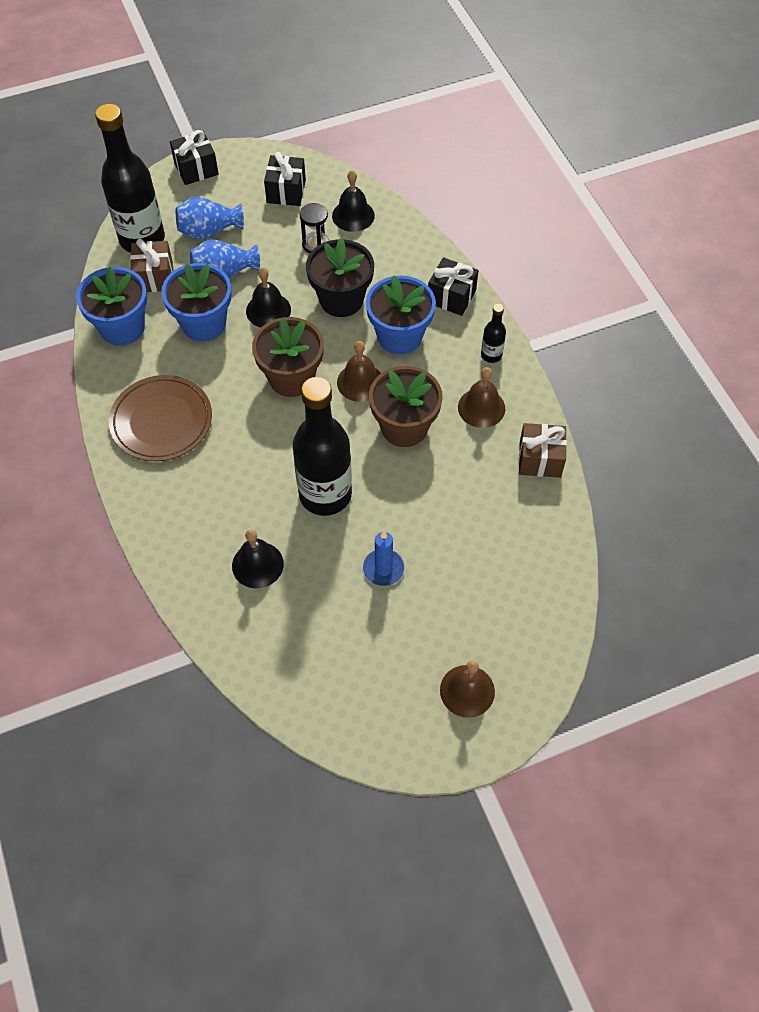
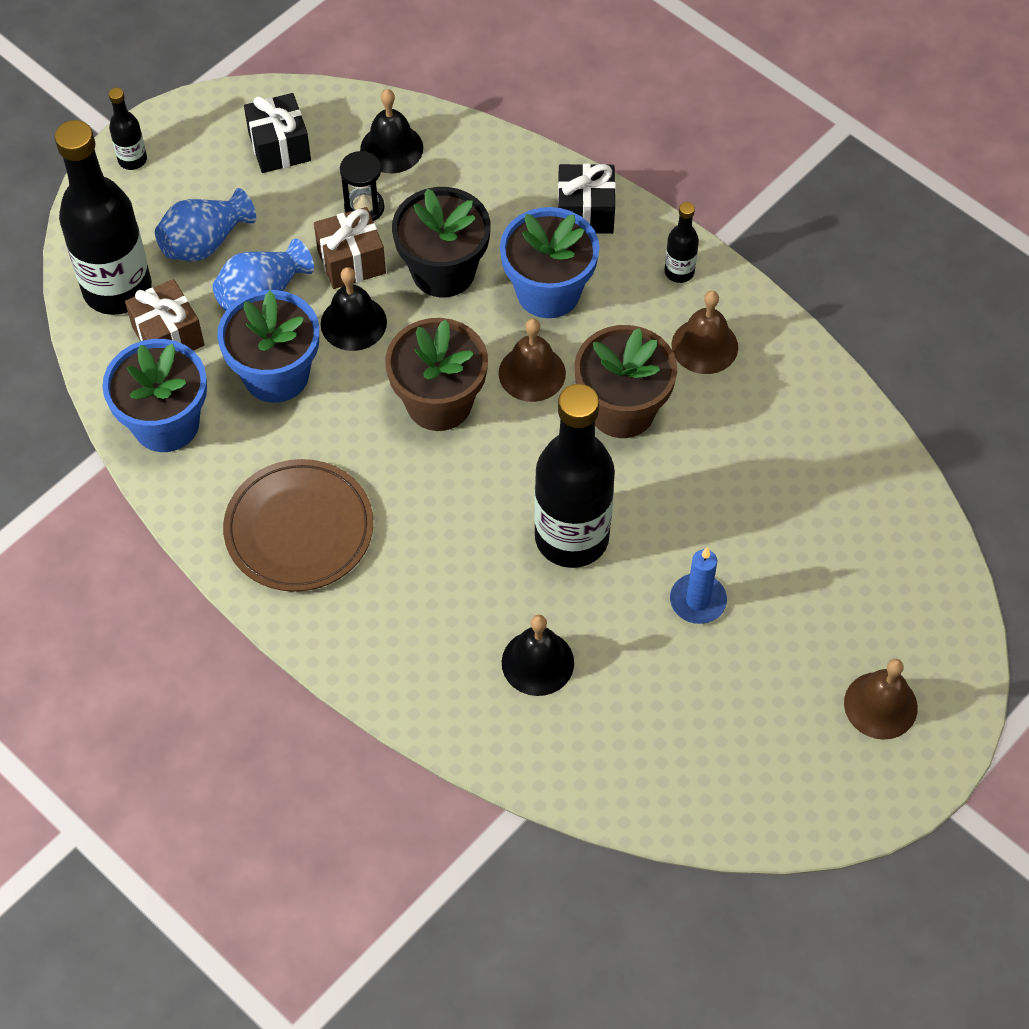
camera: 25 degrees left, 0 degrees up
(196, 169) = (132, 160): black gift -> black bottle
(540, 459) = (812, 384): brown gift -> brown gift (351, 261)

